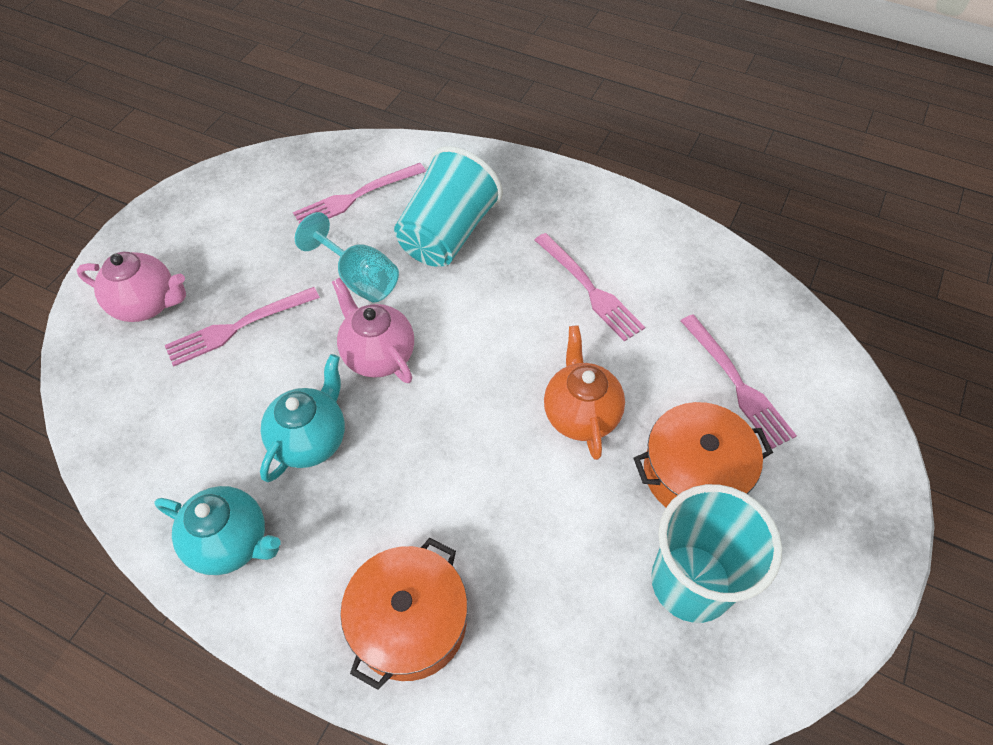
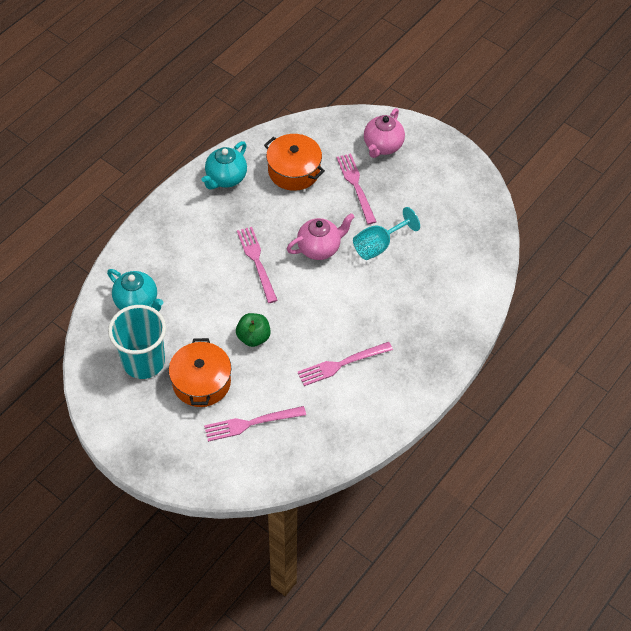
camera: 100 degrees right, 0 degrees up
(311, 440) = (273, 213): turquoise teapot -> turquoise teapot (137, 302)
(355, 197) = (448, 250): pink fork -> pink fork (256, 261)
(409, 622) = (164, 242): orange pot -> orange pot (294, 171)
(448, 234) = (405, 296): turquoise cup -> none
(581, 414) = (253, 337): orange teapot -> green apple

